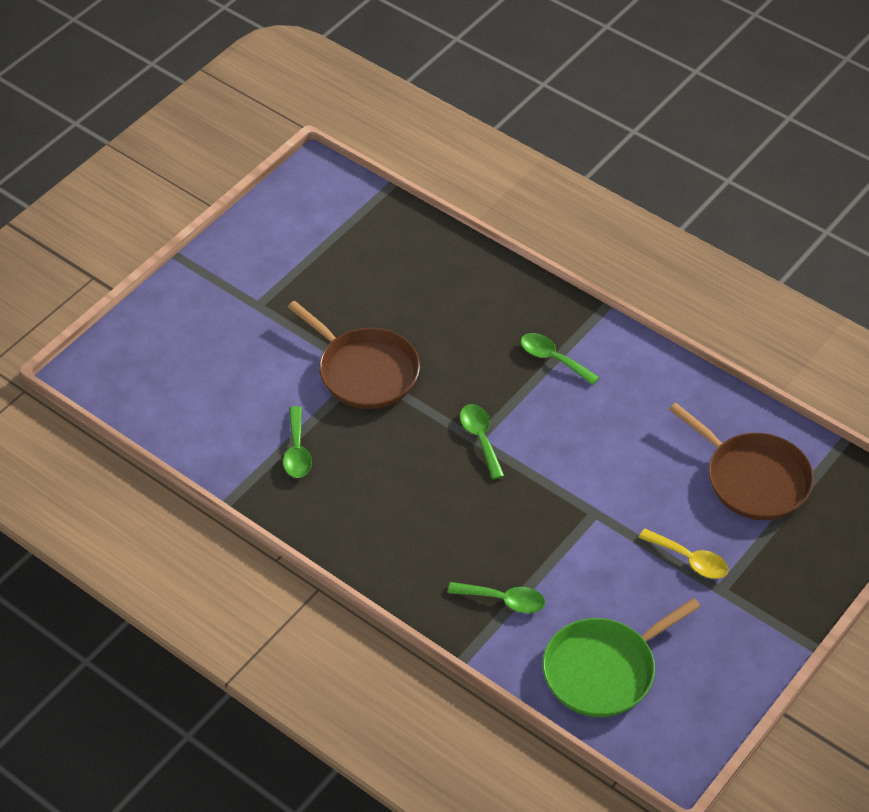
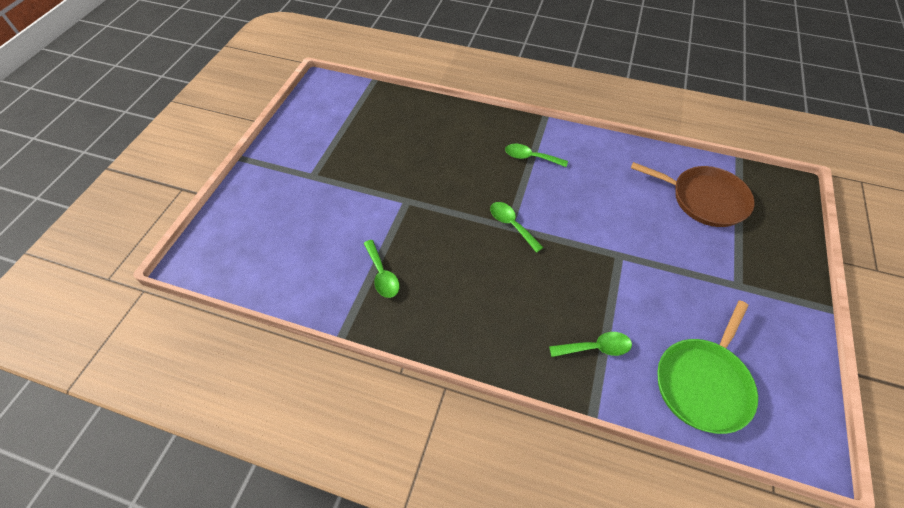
camera: 20 degrees left, 5 degrees up
(364, 371) = (407, 200): brown pan -> none
(690, 560) = (704, 269): yellow spoon -> none

